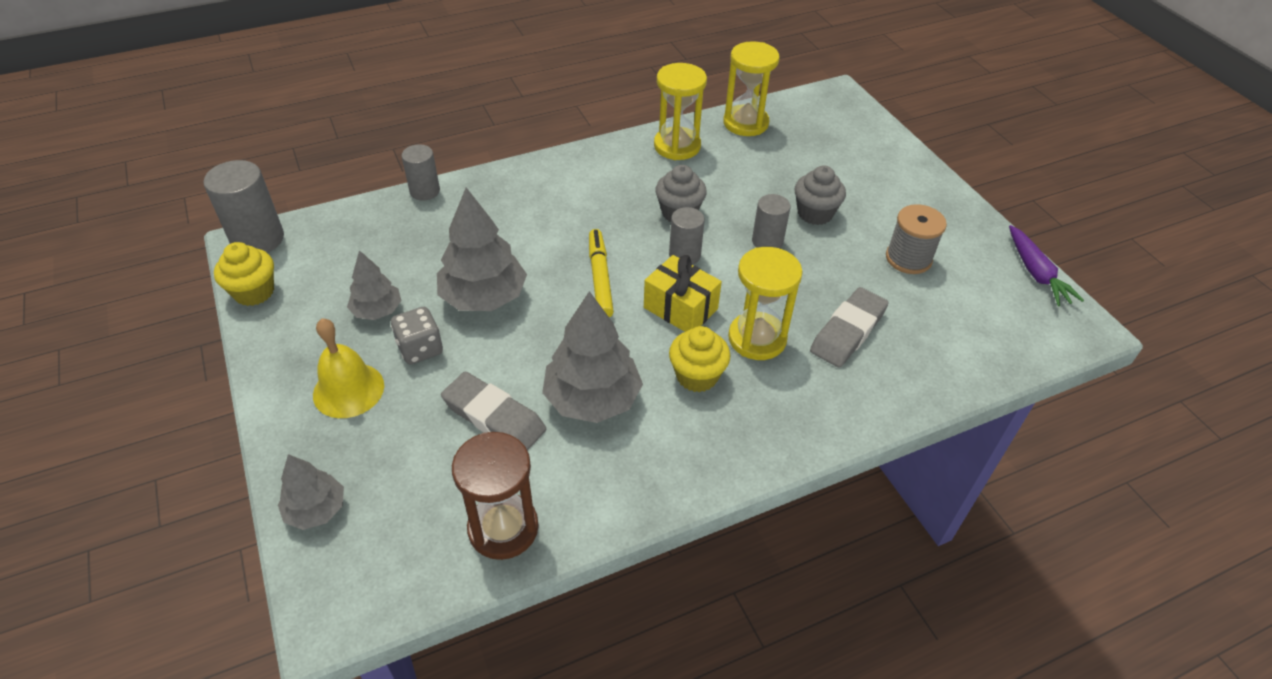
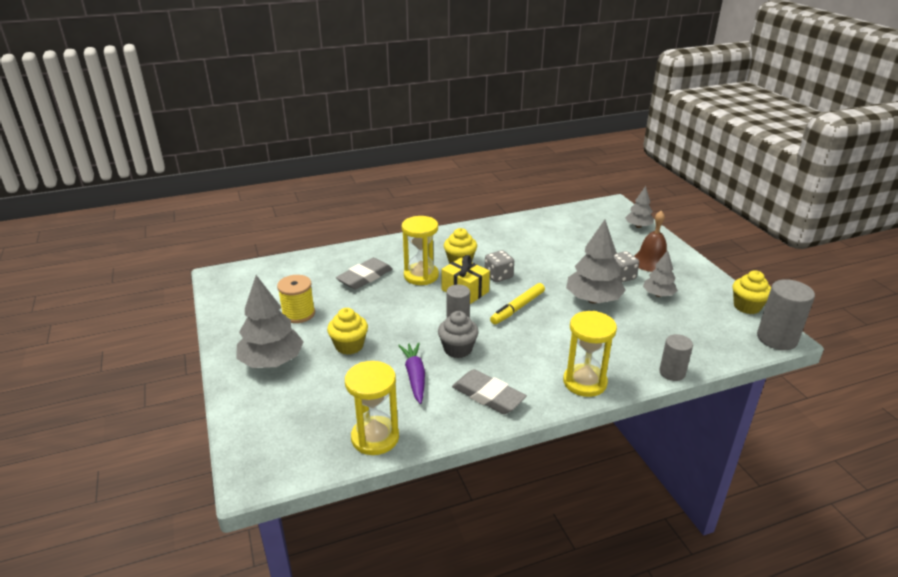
camera: 175 degrees left, 15 degrees down
(348, 390) = (651, 262): yellow bell -> brown bell
(494, 417) = (568, 250): grey eraser -> grey eraser (488, 396)
(503, 528) = (553, 220): brown hourglass -> none
(592, 399) = (517, 255): grey tree -> grey tree (272, 361)
(600, 278) = (517, 308): yellow marker -> yellow marker turned 45 degrees clockwise
(628, 342) = (498, 276): none -> grey dice
(677, 146) = (451, 411): yellow hourglass -> yellow hourglass (584, 382)
(767, 241) = (395, 327): grey cylinder -> none
(815, 213) = (349, 346): grey cupcake -> yellow cupcake
(908, 258) = (298, 314): grey spool -> yellow spool
(1036, 273) = (217, 303): purple carrot -> purple carrot (415, 376)

